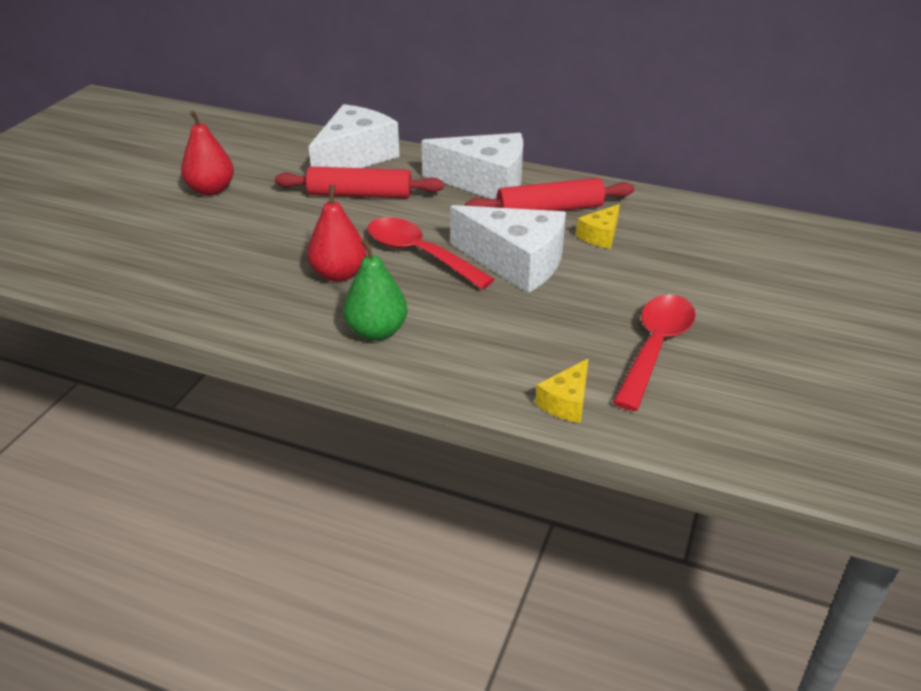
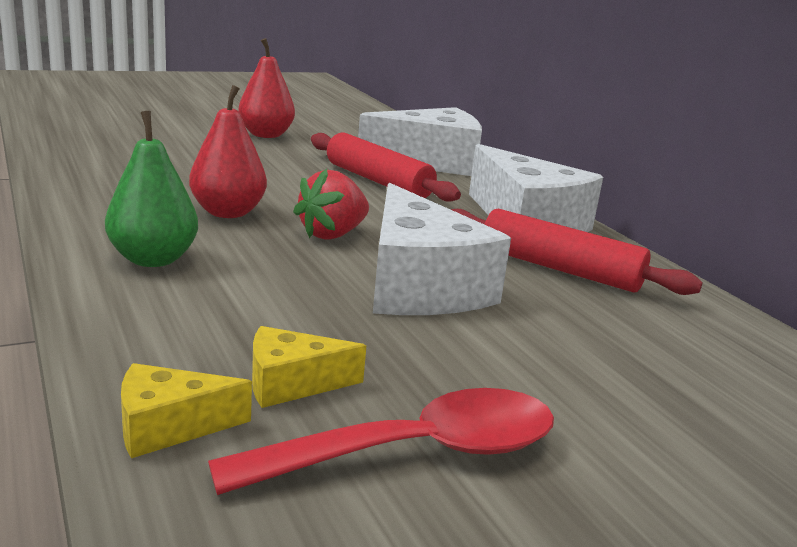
camera: 40 degrees right, 15 degrees down
(419, 254) = (332, 234): red spoon -> red strawberry
(600, 236) = (580, 315): yellow cheese -> yellow cheese (291, 383)

